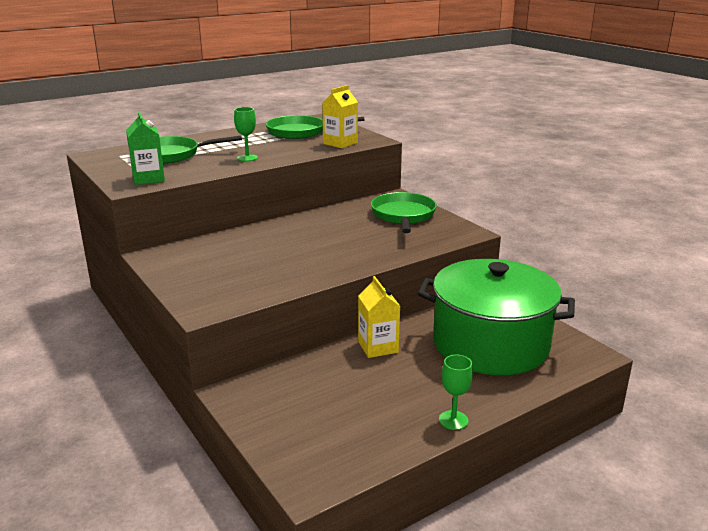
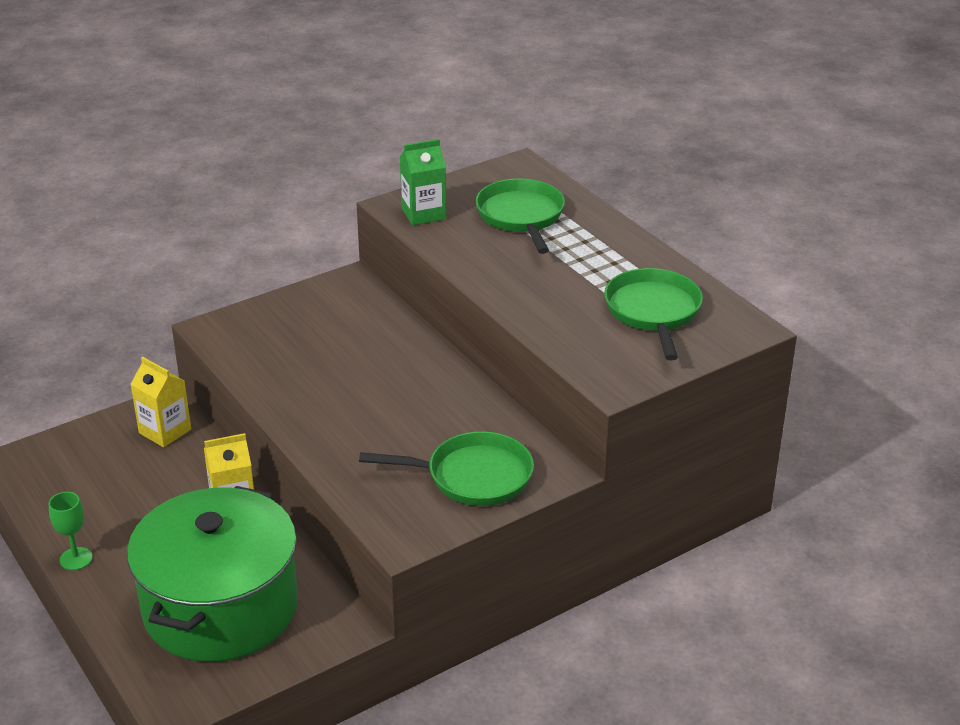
camera: 90 degrees right, 10 degrees up
(247, 158) = (510, 274): green goblet -> none
(340, 143) = (591, 352): yellow carton -> yellow carton (165, 431)

